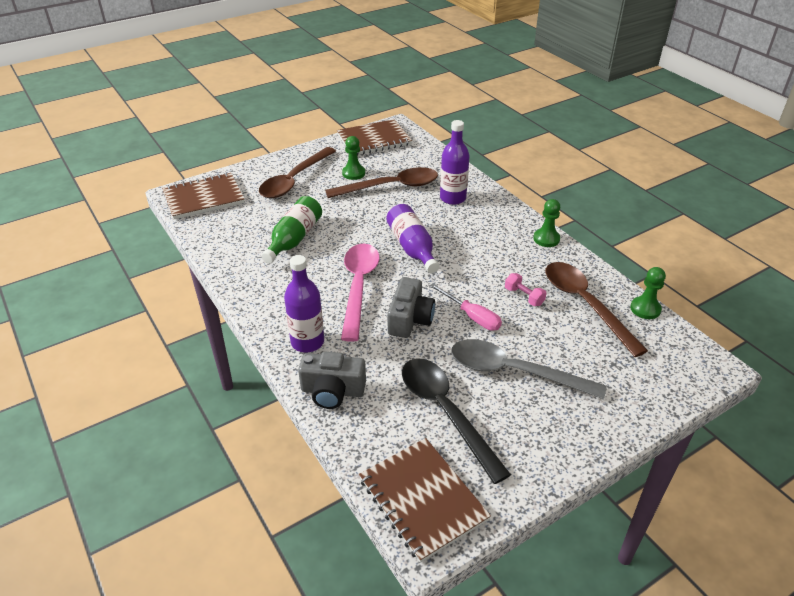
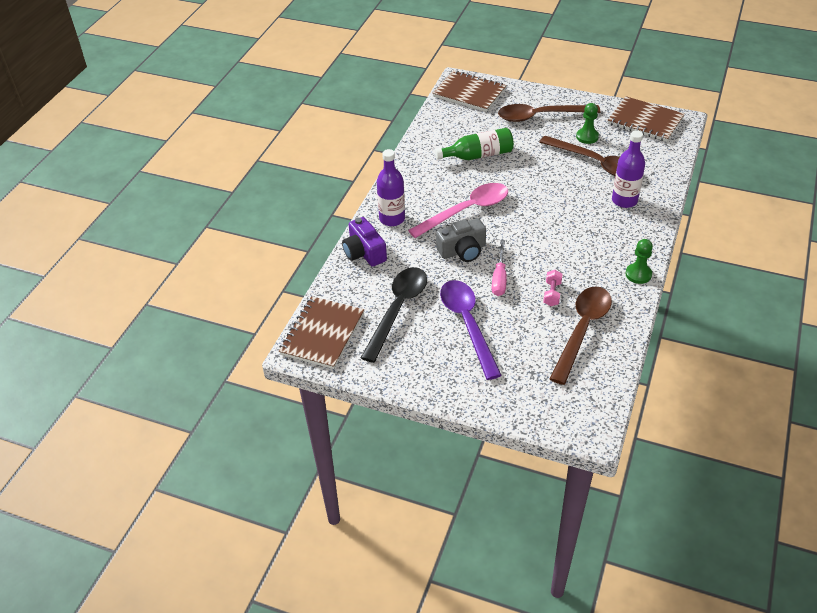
camera: 55 degrees right, 5 degrees up
(332, 391) = (364, 252): grey camera -> purple camera
(412, 248) = (537, 212): purple bottle -> none
(514, 372) = (467, 324): grey spoon -> purple spoon
(645, 309) = (617, 366): green pawn -> none

